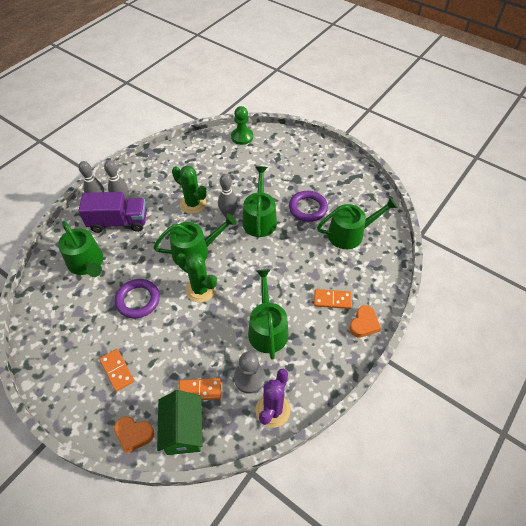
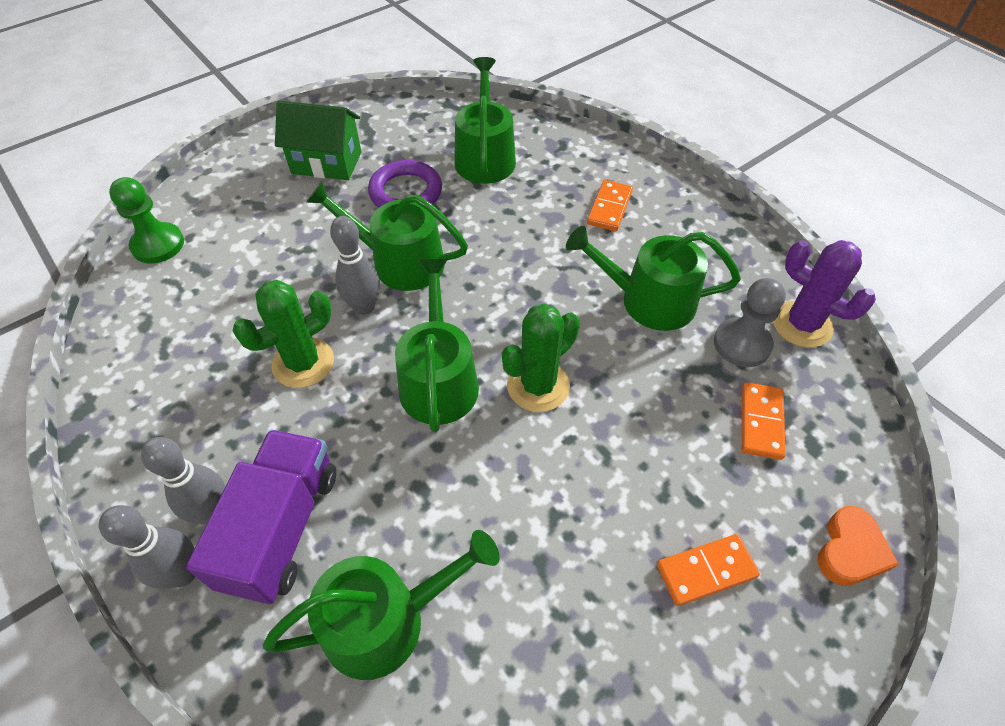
camera: 75 degrees left, 0 degrees up
(138, 300) = (533, 508): purple ring -> none
(183, 430) = (840, 461): green house -> green house (326, 163)
(364, 324) = (661, 185): orange heart -> none

